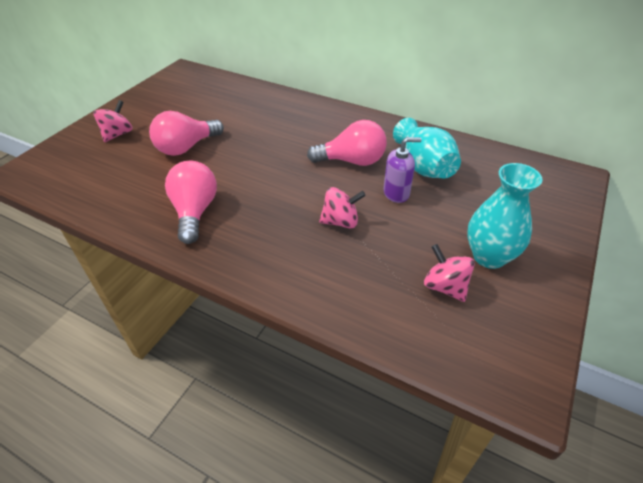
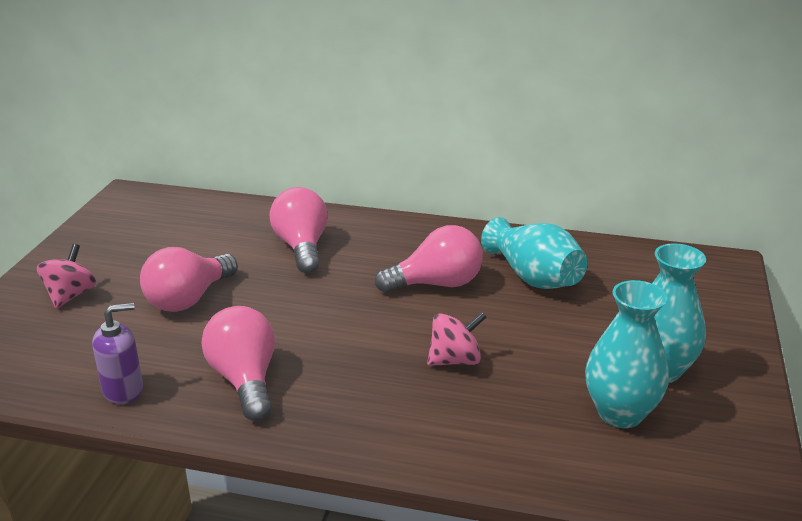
camera: 15 degrees left, 15 degrees down
(273, 121) = (302, 247): none -> pink light bulb
(396, 193) = (513, 315): purple soap dispenser -> purple soap dispenser (123, 390)
(445, 287) = (620, 413): pink spinning top -> turquoise vase

